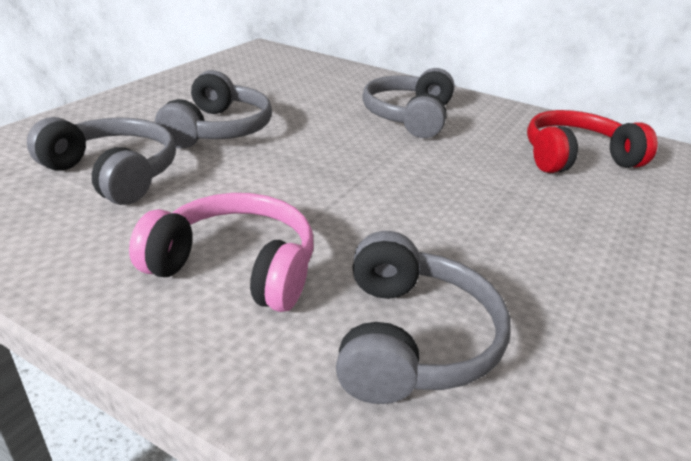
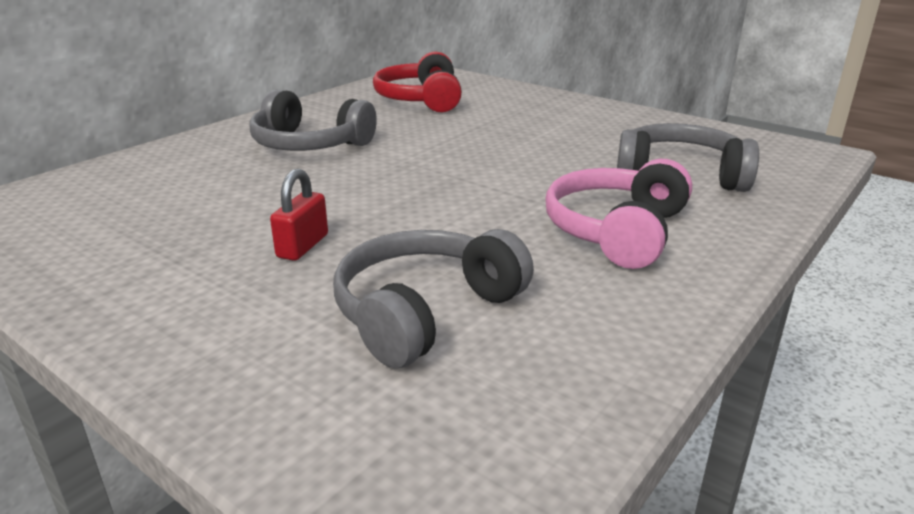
camera: 80 degrees left, 5 degrees down
(218, 129) = (303, 246): grey headphones -> red padlock

